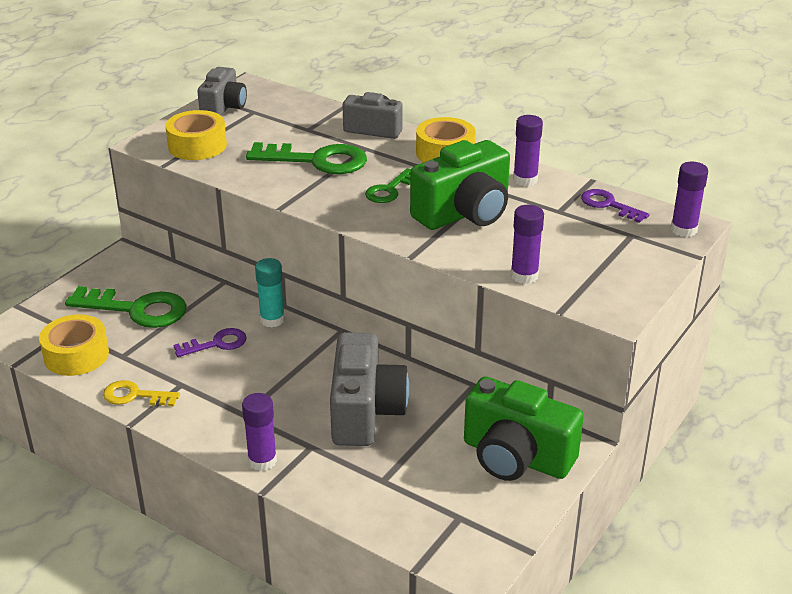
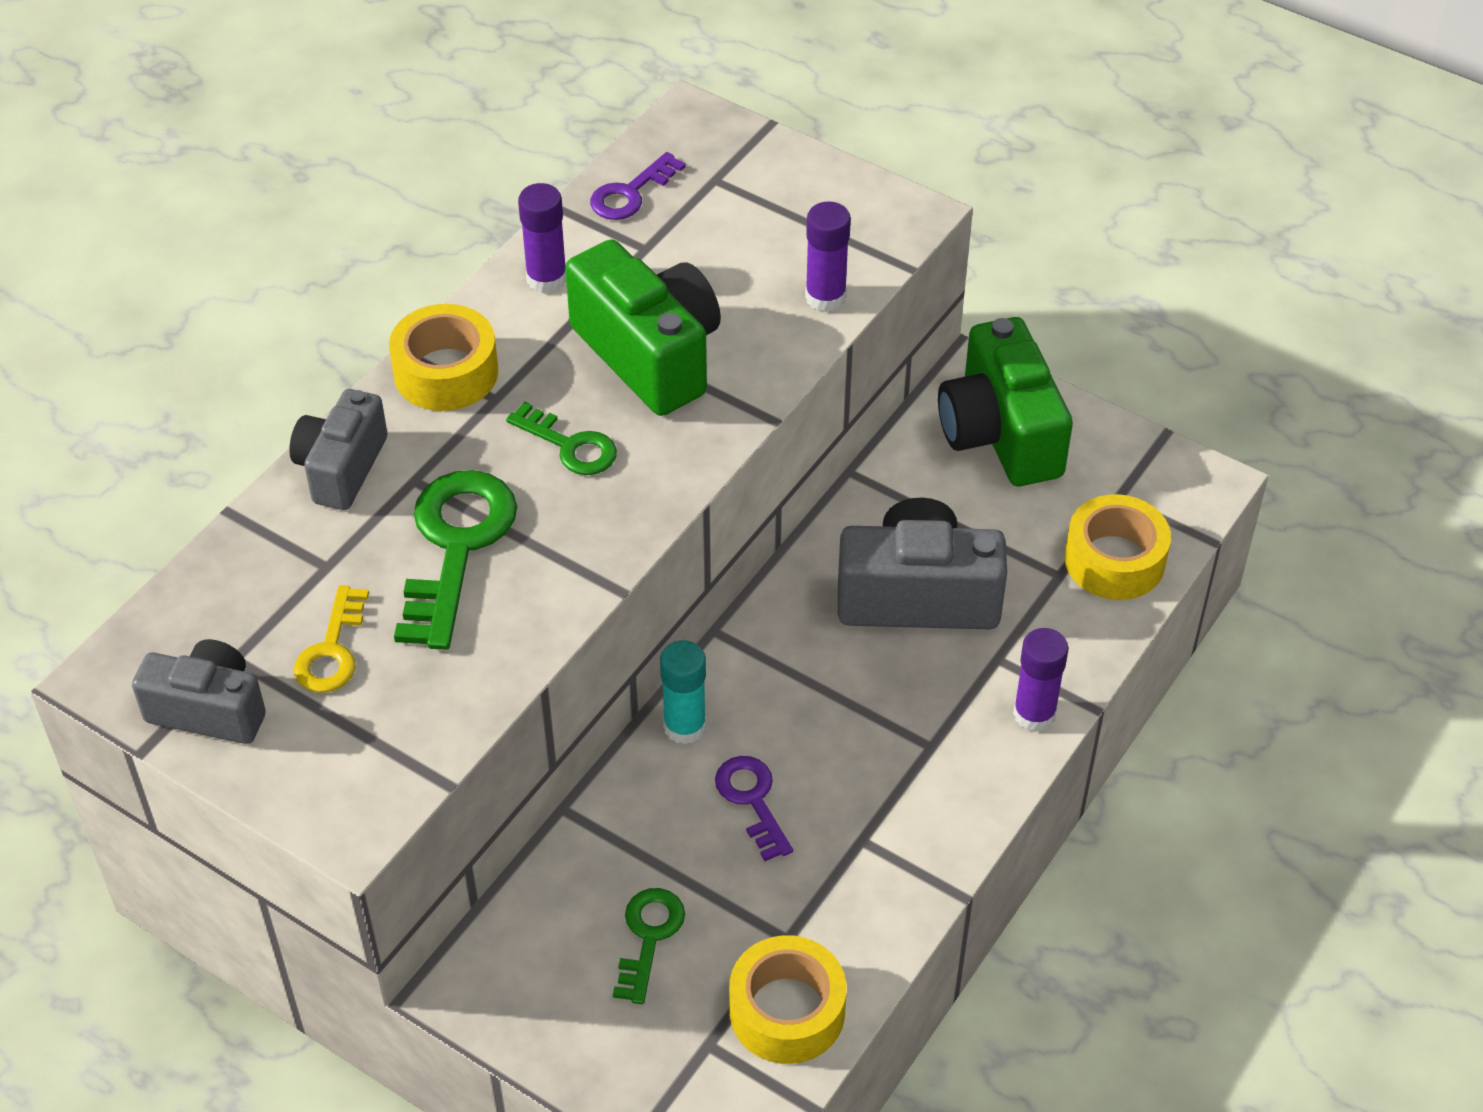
camera: 90 degrees left, 15 degrees up
(135, 396) = (895, 901): yellow key -> yellow key (332, 650)
(136, 309) = (648, 937): green key -> green key, size x0.57
(197, 146) = (375, 737): yellow tape -> yellow tape (1114, 560)
(516, 457) = (1000, 434): green camera -> green camera turned 135 degrees clockwise
(683, 230) = (703, 126): purple glue stick -> none

